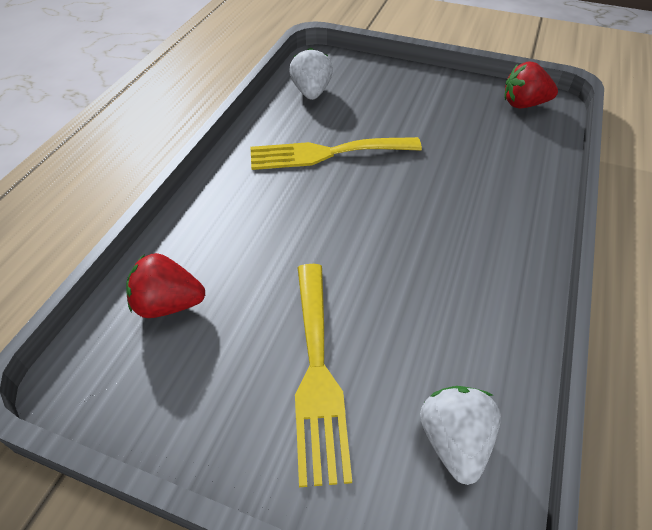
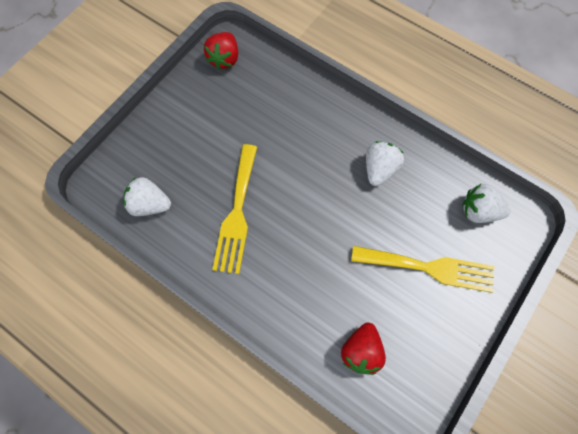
camera: 75 degrees left, 20 degrees up
(458, 279) = (379, 169): none -> white strawberry

